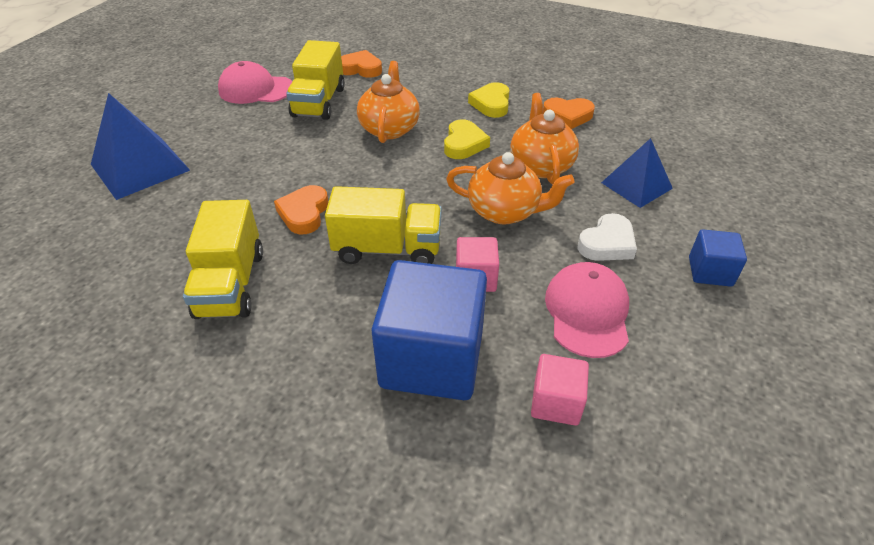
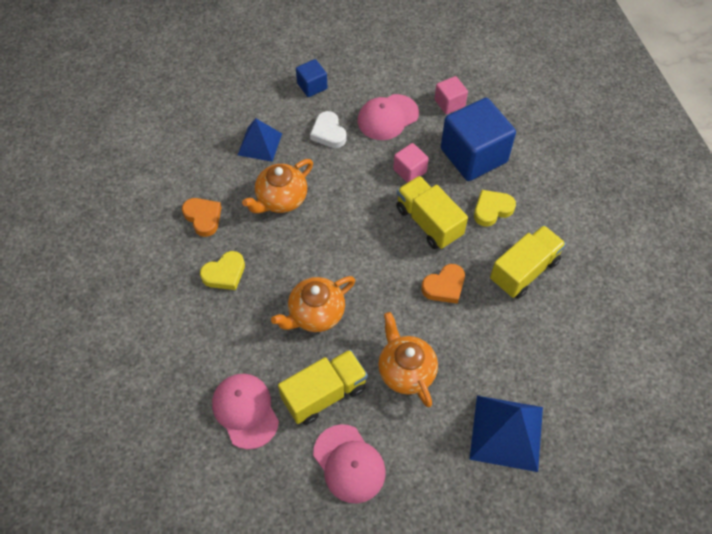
camera: 130 degrees left, 15 degrees up
(360, 69) = (245, 411): orange heart -> pink cap
(464, 144) = (294, 255): yellow heart -> yellow heart (492, 209)
(504, 211) = (345, 190): orange teapot -> orange teapot (406, 371)
(607, 243) = (328, 133): white heart -> white heart turned 120 degrees counterclockwise

